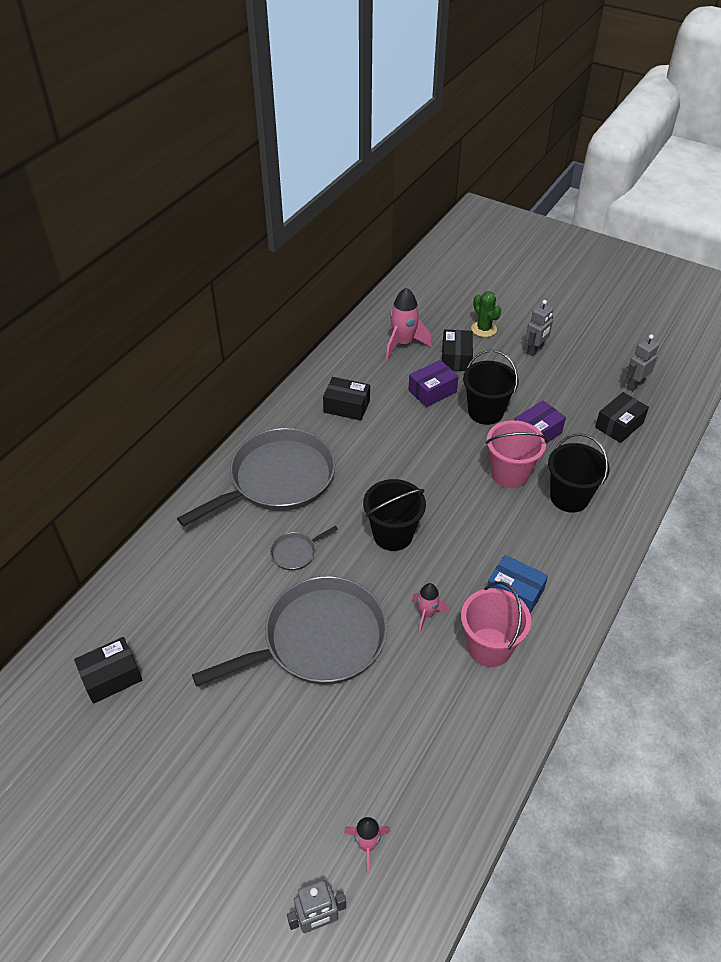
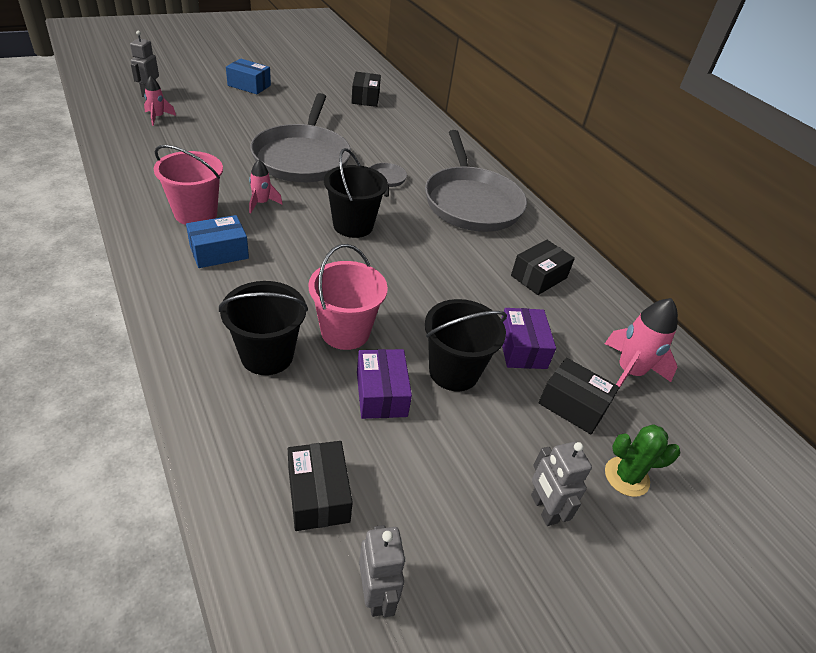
camera: 115 degrees right, 5 degrees down
(185, 828) = (249, 85): none -> blue box

